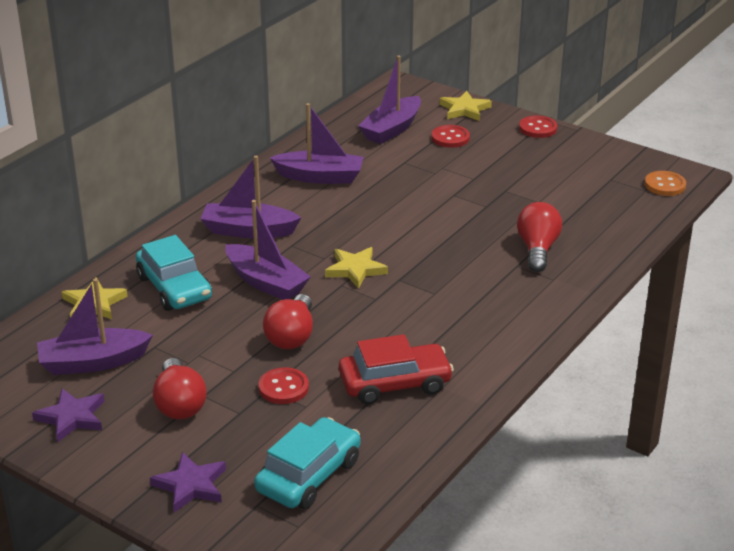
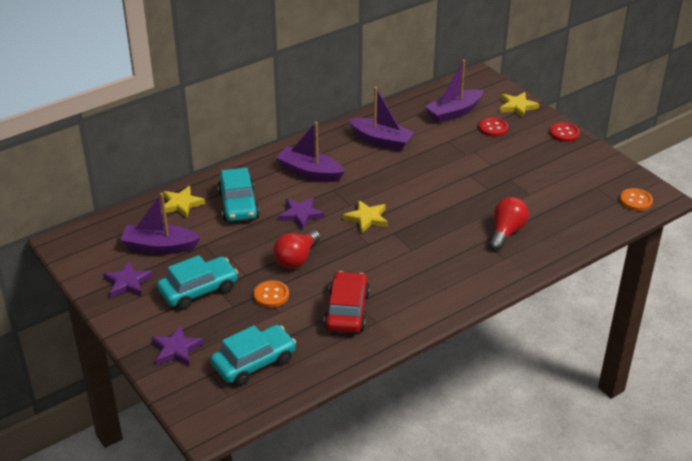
camera: 20 degrees right, 5 degrees up
(179, 404) = (198, 290): red light bulb -> turquoise car
(266, 282) = (301, 214): purple boat -> purple star
(283, 388) = (271, 295): red button -> orange button
(395, 383) = (347, 311): red car -> red car turned 90 degrees counterclockwise

